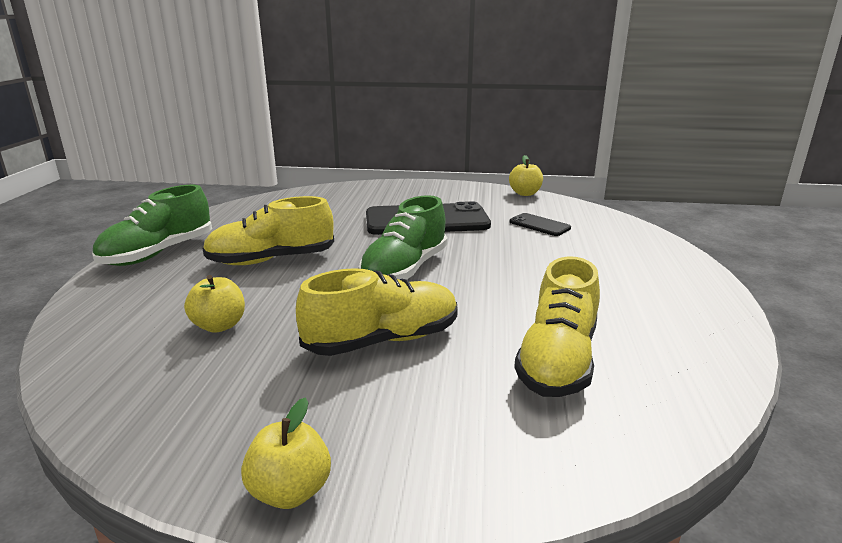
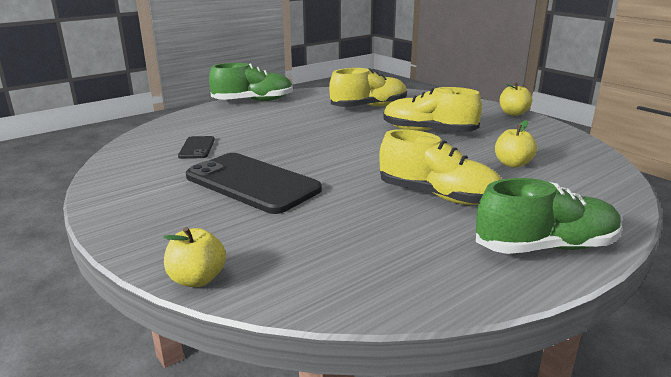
camera: 135 degrees left, 0 degrees up
(405, 270) = (355, 154): green shoe -> green shoe (253, 101)
(525, 193) = (101, 175): yellow apple -> yellow apple (197, 279)

